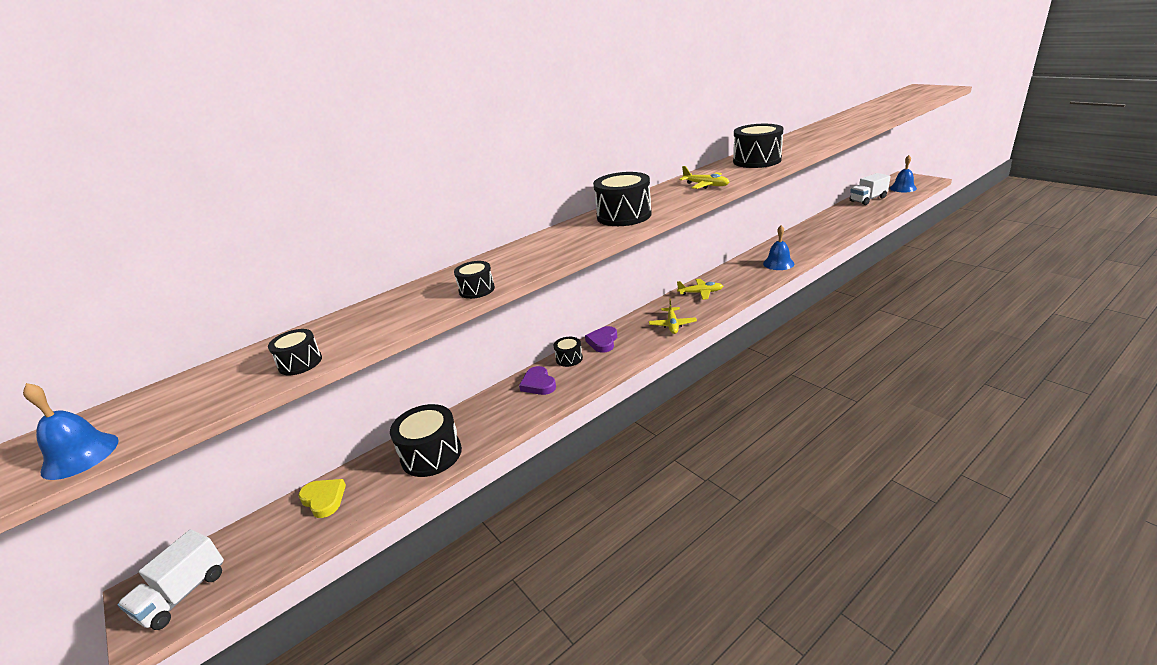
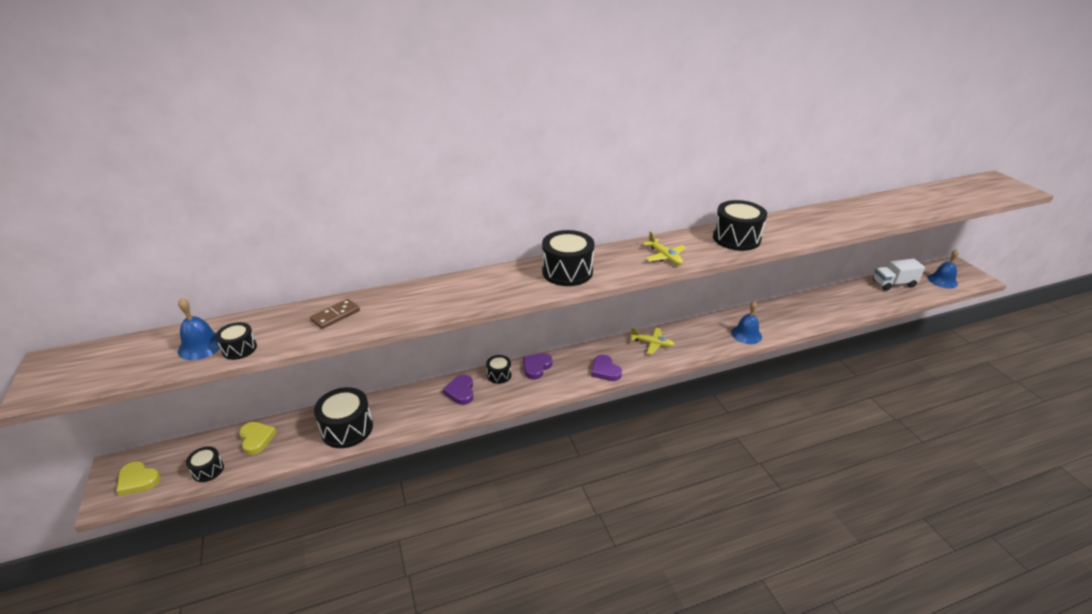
camera: 15 degrees right, 5 degrees up
(80, 455) = (75, 381): blue bell -> blue bell (201, 346)
(183, 594) = (138, 480): white truck -> yellow heart
(400, 306) = (335, 316): none -> brown domino
(477, 290) = (398, 318): black drum -> black drum (208, 470)
(672, 325) = (605, 370): yellow plane -> purple heart

